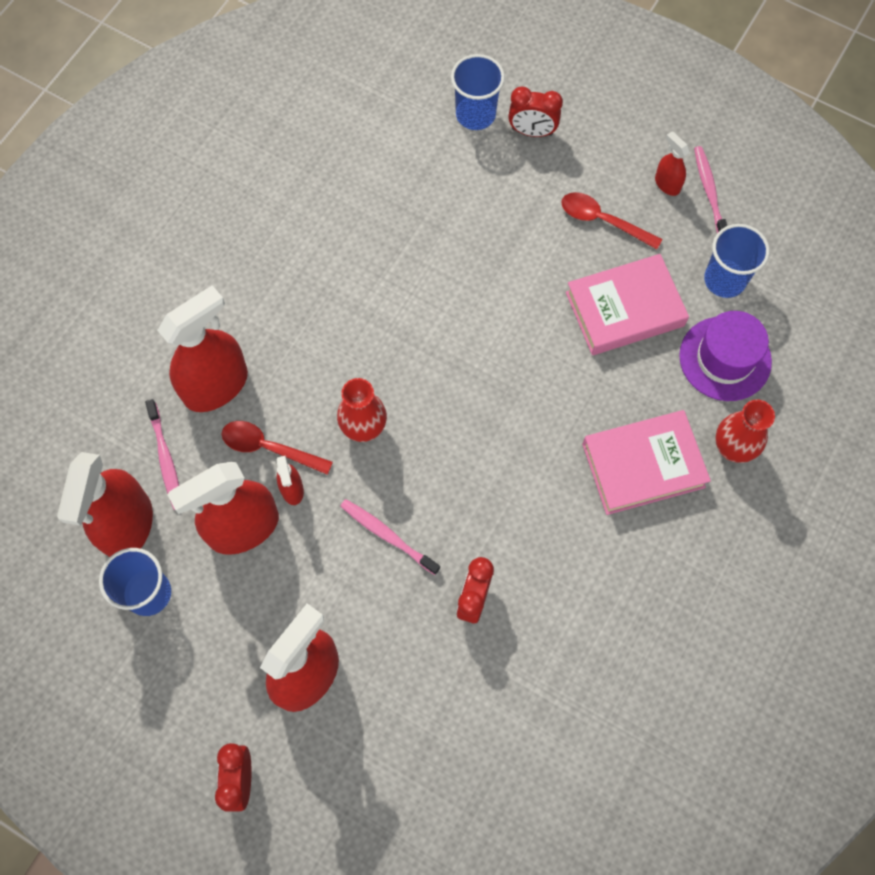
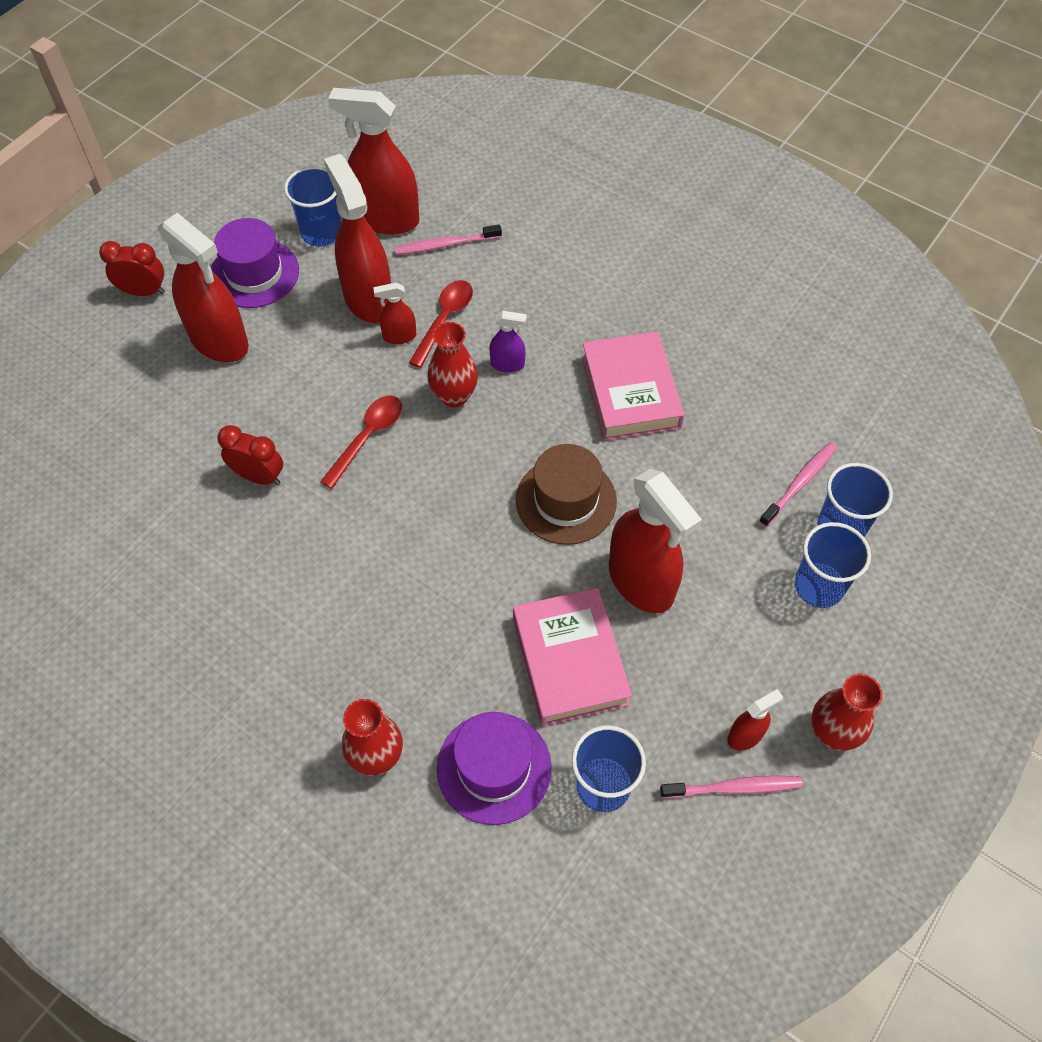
camera: 95 degrees right, 10 degrees down
(210, 657) = (254, 273): none -> purple hat
(216, 386) = (514, 282): red spray bottle -> red spray bottle (641, 582)
(322, 383) = (507, 364): none -> purple spray bottle
(387, 535) = (338, 409): pink toothbrush -> pink toothbrush (800, 483)
(471, 321) = (566, 500): none -> brown hat
(532, 132) = (818, 586): red clock -> blue cup
(602, 221) = (692, 651): red spoon -> red spoon (367, 437)
(643, 465) = (372, 654): pink book -> pink book (630, 392)
(655, 127) = (832, 733): none -> red vase

